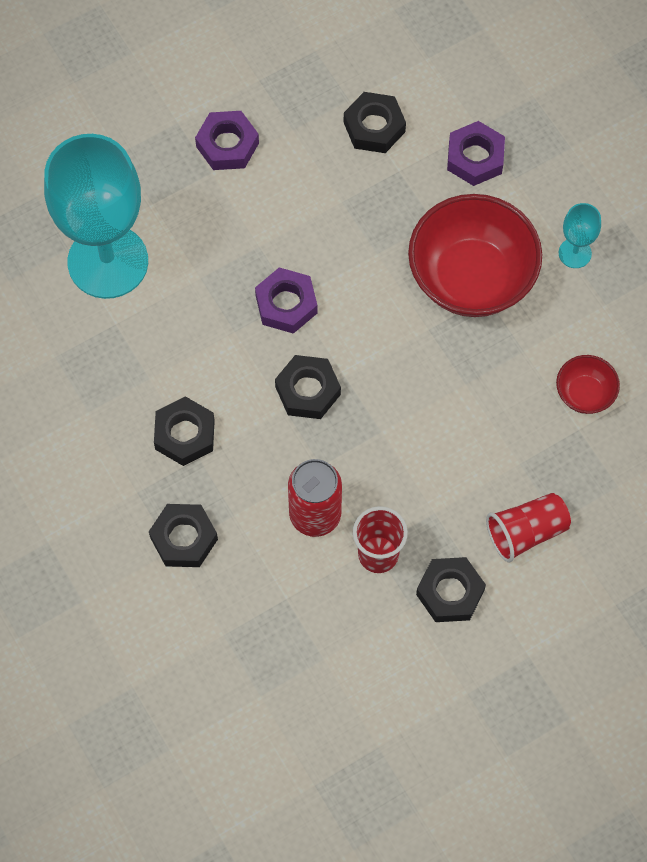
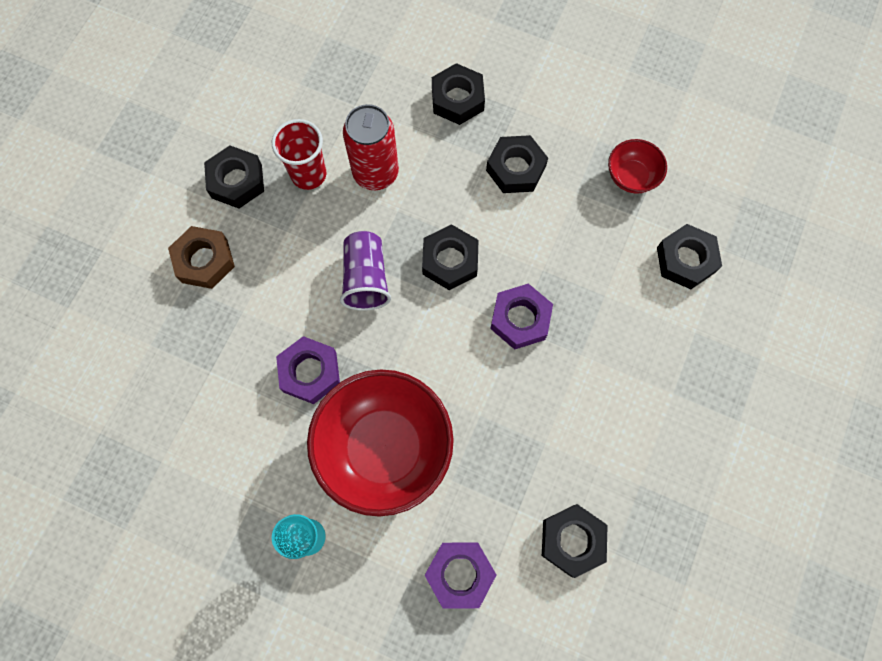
camera: 145 degrees right, 5 degrees up
(108, 261) = (685, 260): turquoise goblet -> black nut
(227, 145) = (681, 429): purple nut -> purple nut (310, 372)
(392, 422) = (366, 278): none -> purple cup
(526, 532) = (204, 261): red cup -> brown nut
(584, 394) = (222, 406): red bowl -> red bowl (631, 177)

